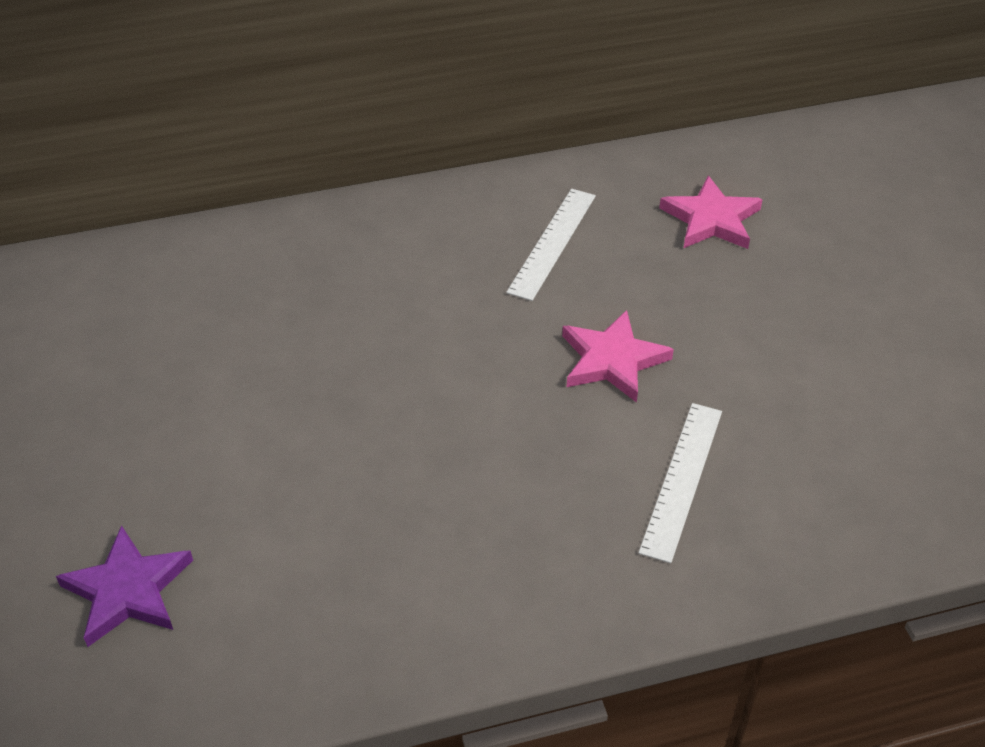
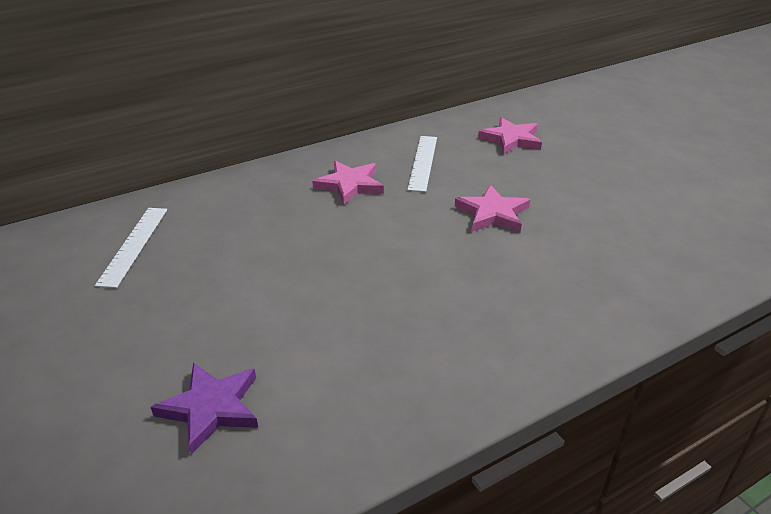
camera: 15 degrees left, 10 degrees down
(427, 268) = (350, 185): none -> pink star
(682, 479) = (573, 267): white ruler -> white ruler (134, 245)

